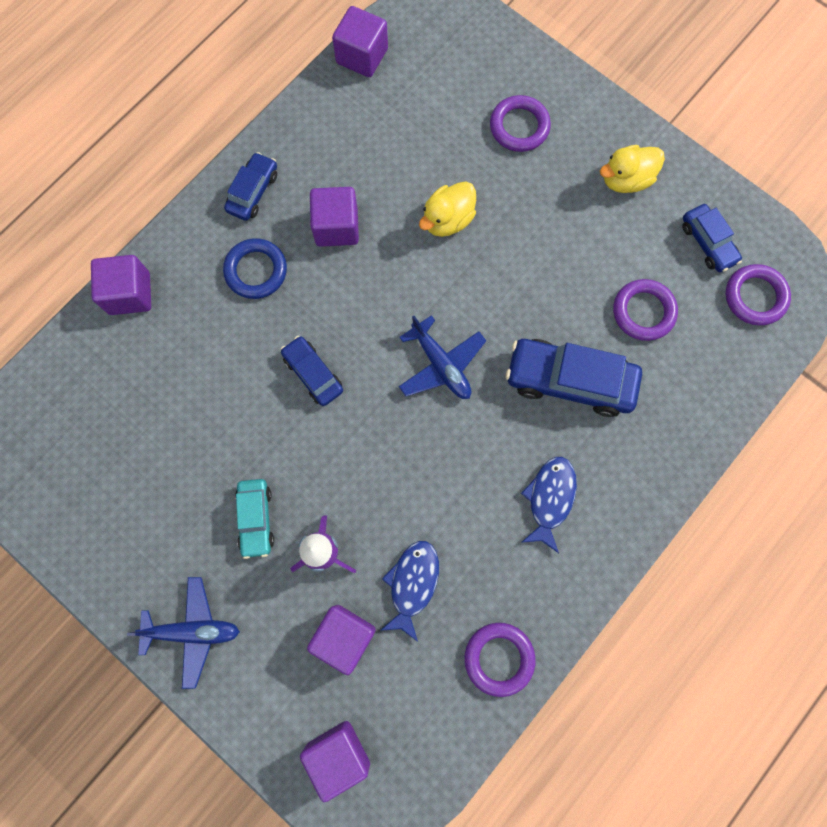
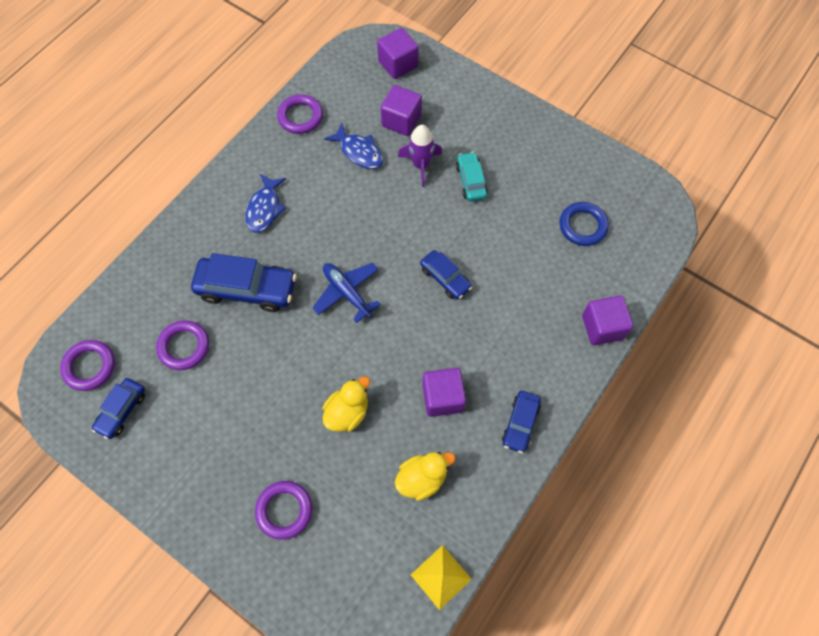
camera: 175 degrees right, 10 degrees down
(193, 631) = (500, 116): blue plane -> none
(256, 271) = (504, 354): blue ring -> blue ring (582, 226)
(362, 56) = (441, 577): purple cube -> yellow pyramid
(412, 584) = (359, 152): blue fish -> blue fish turned 60 degrees counterclockwise
(625, 179) = (188, 464): yellow duck -> yellow duck (422, 478)
(708, 242) = (122, 410): blue car -> blue car turned 120 degrees counterclockwise

